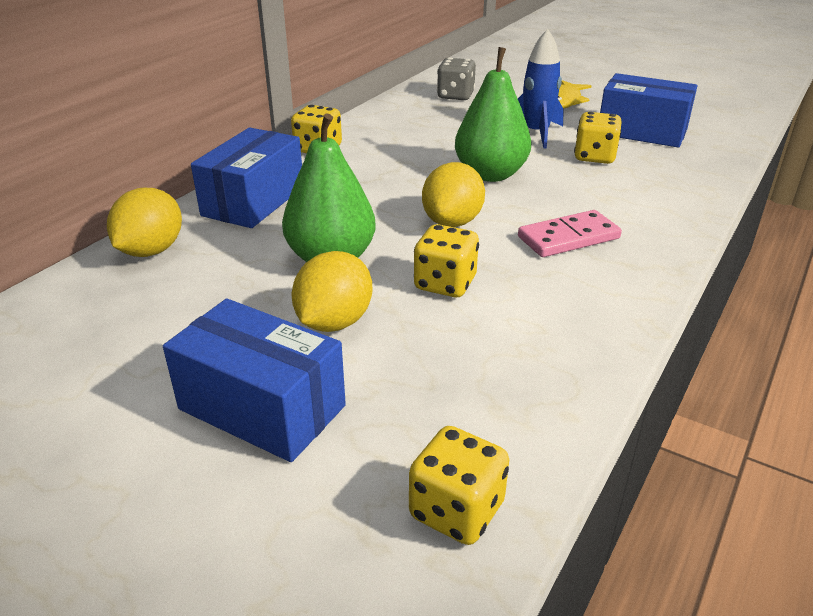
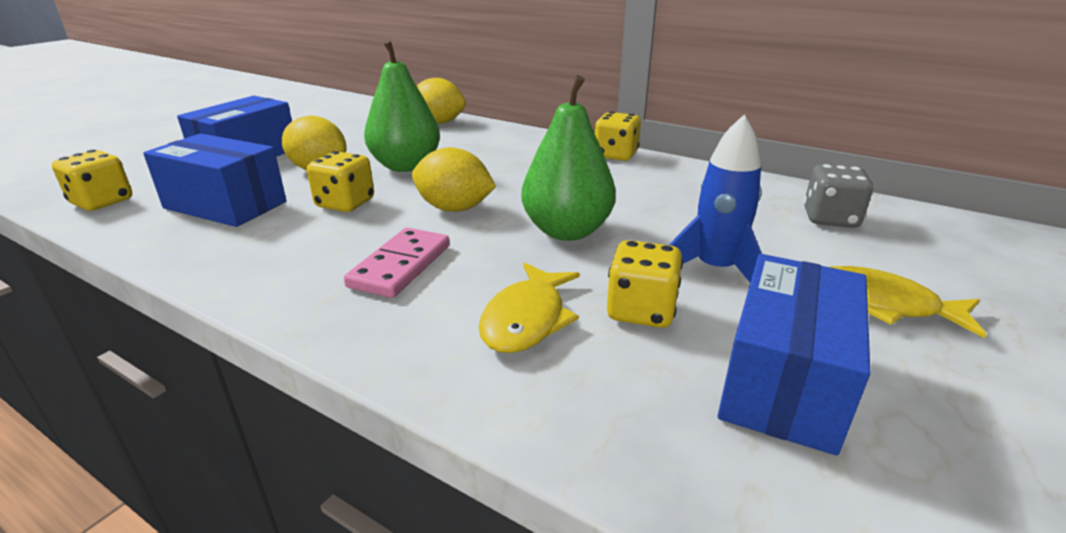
camera: 90 degrees right, 5 degrees down
(253, 201) = (507, 140): blue box -> blue box (225, 205)
(568, 238) = (400, 266): pink domino -> pink domino turned 45 degrees clockwise
(620, 189) = (527, 319): none -> yellow fish

